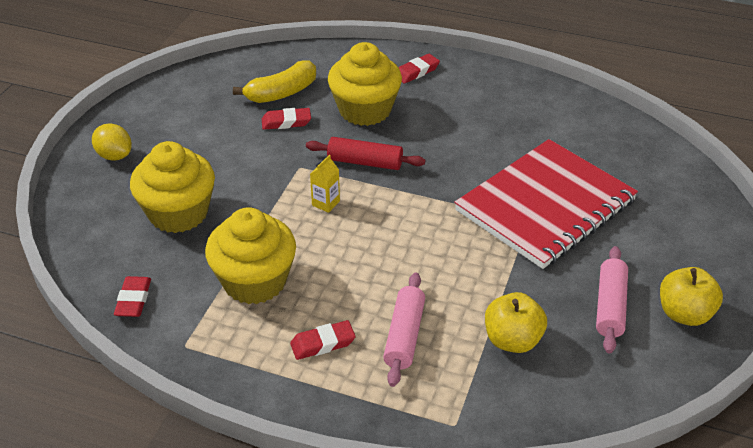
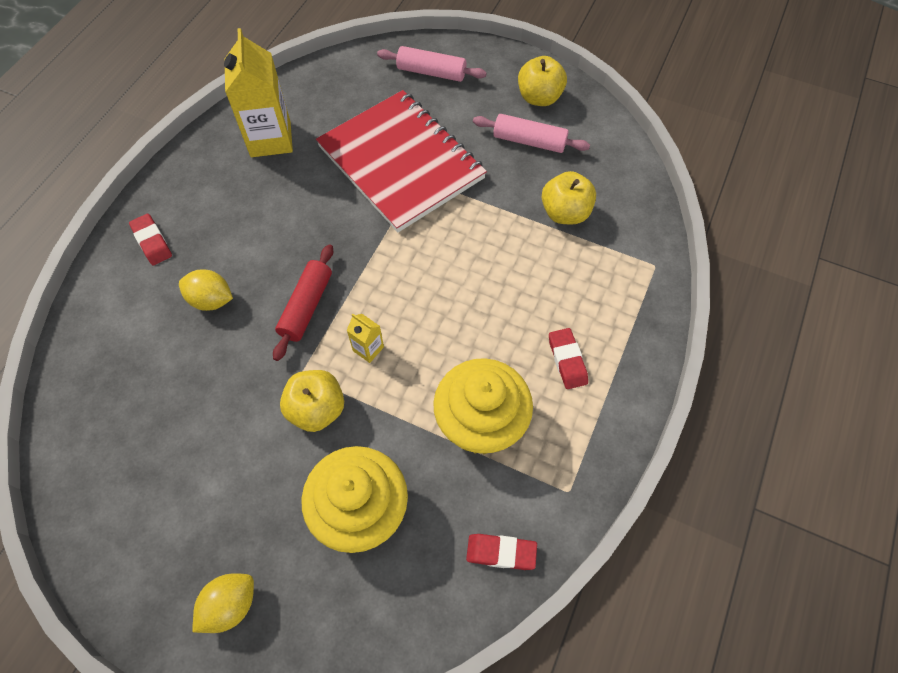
camera: 85 degrees left, 20 degrees up
(266, 179) = (317, 409): none -> yellow apple
(282, 93) = (149, 390): yellow banana -> none
(286, 122) = (212, 386): red eraser -> none
(365, 110) = (211, 300): yellow cupcake -> yellow lemon
(404, 336) = (558, 292): pink rolling pin -> pink rolling pin (431, 72)
(547, 118) = (270, 139): none -> yellow carton

